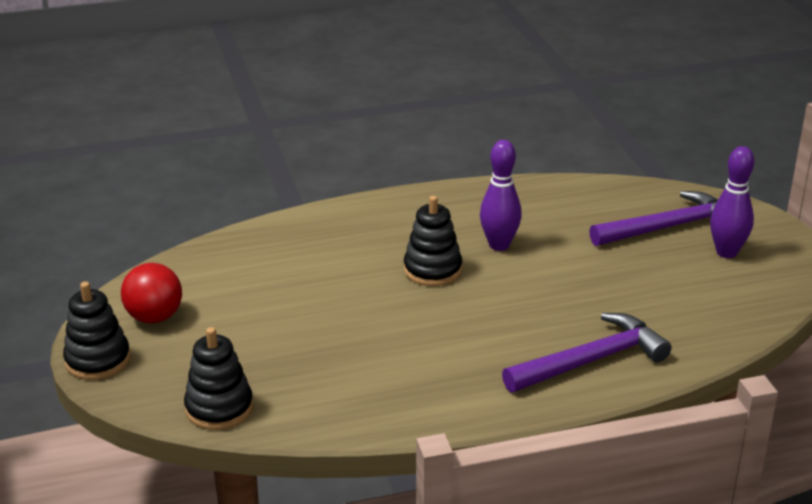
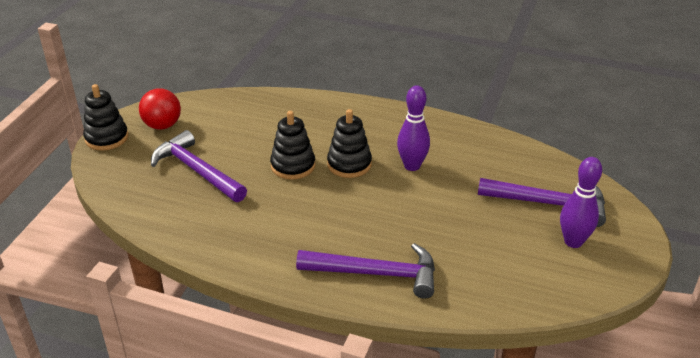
camera: 35 degrees right, 5 degrees up
(219, 408) = (129, 195): black stacking toy -> black stacking toy (293, 166)
(267, 347) = (197, 170): none -> purple hammer

